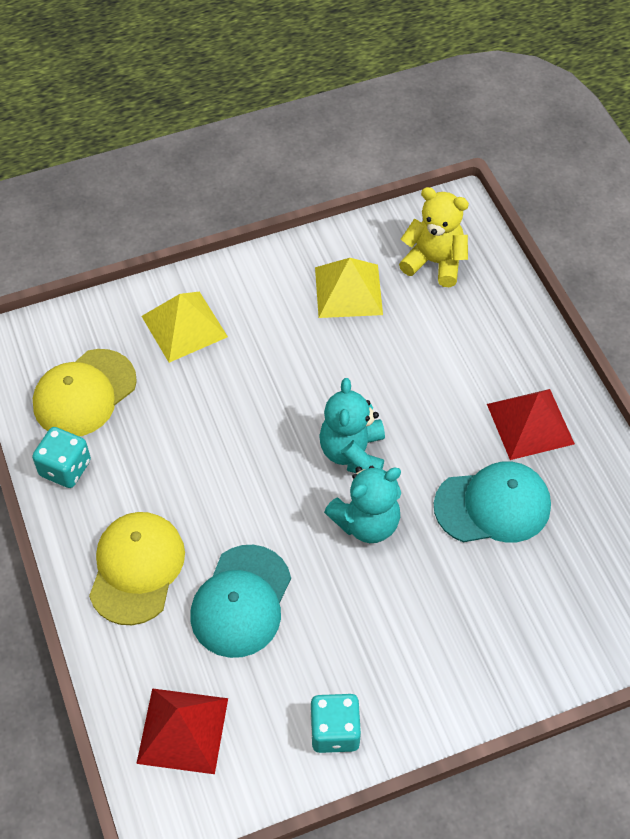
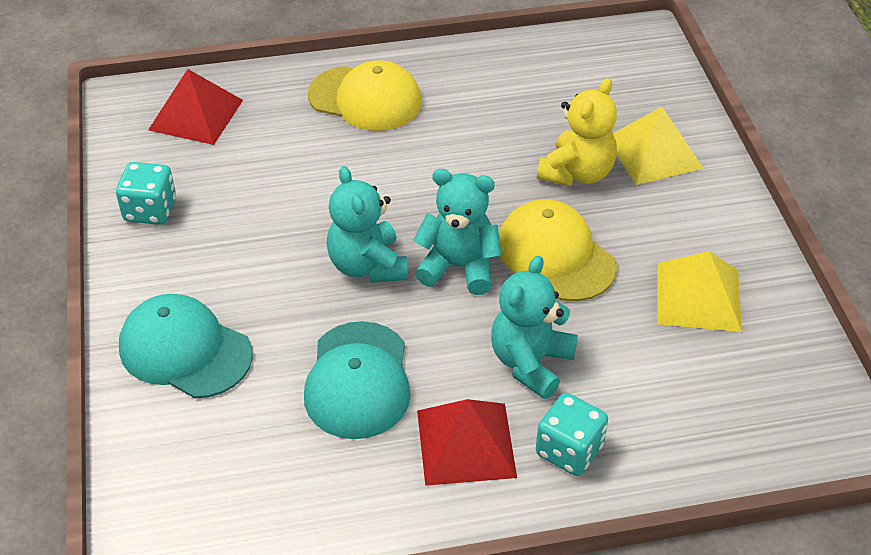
camera: 100 degrees right, 10 degrees down
(65, 468) = (487, 61): turquoise dice -> turquoise dice (569, 450)
(84, 393) = (573, 77): yellow cap -> yellow cap (555, 255)
(241, 601) = (307, 162): turquoise cap -> turquoise cap (185, 350)
(434, 262) = (744, 392): yellow teddy bear -> yellow teddy bear (577, 173)
(443, 391) = (530, 363): none -> turquoise teddy bear

